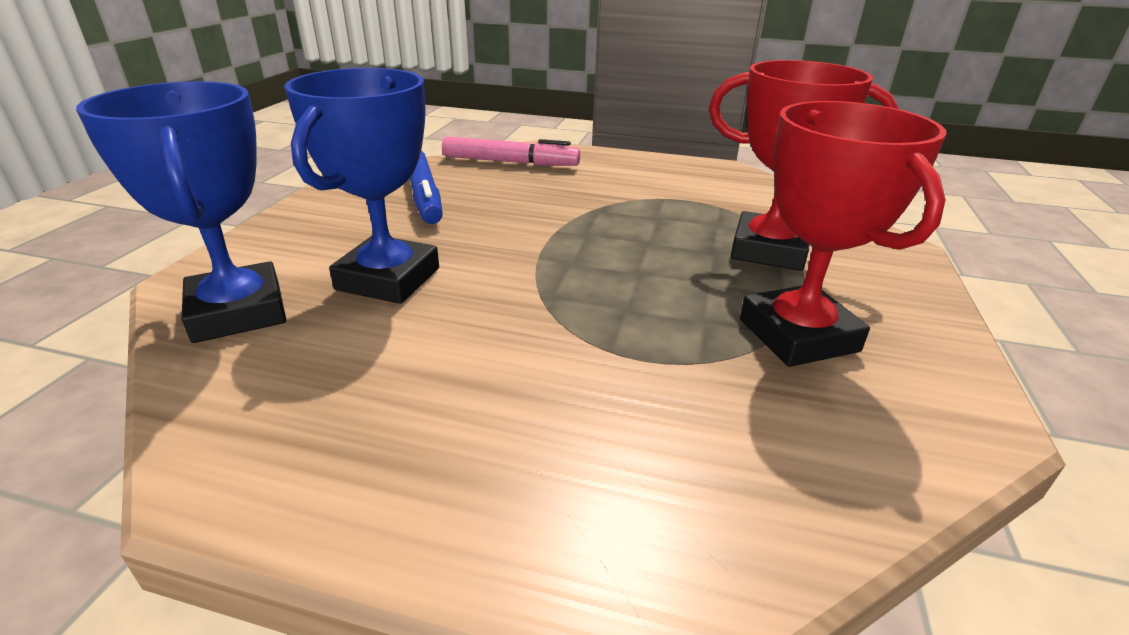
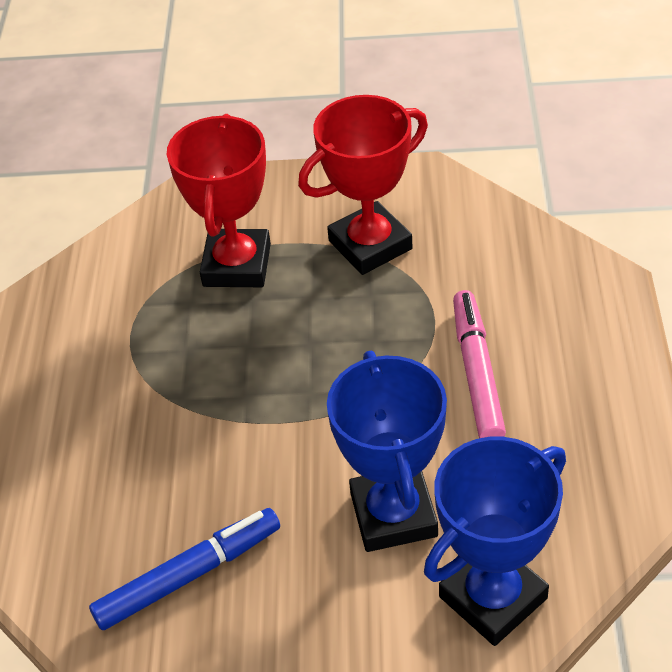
camera: 100 degrees left, 15 degrees up
(388, 279) = (393, 514): blue trophy -> blue trophy turned 75 degrees clockwise
(510, 162) = (47, 527): pink marker -> pink marker (476, 373)

